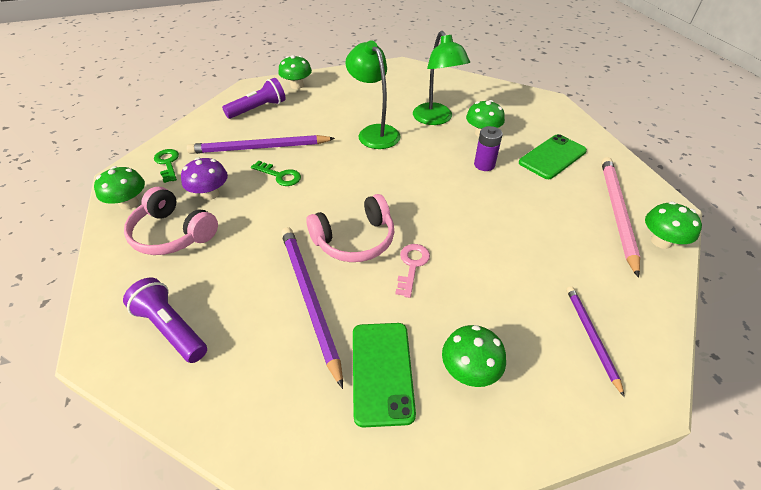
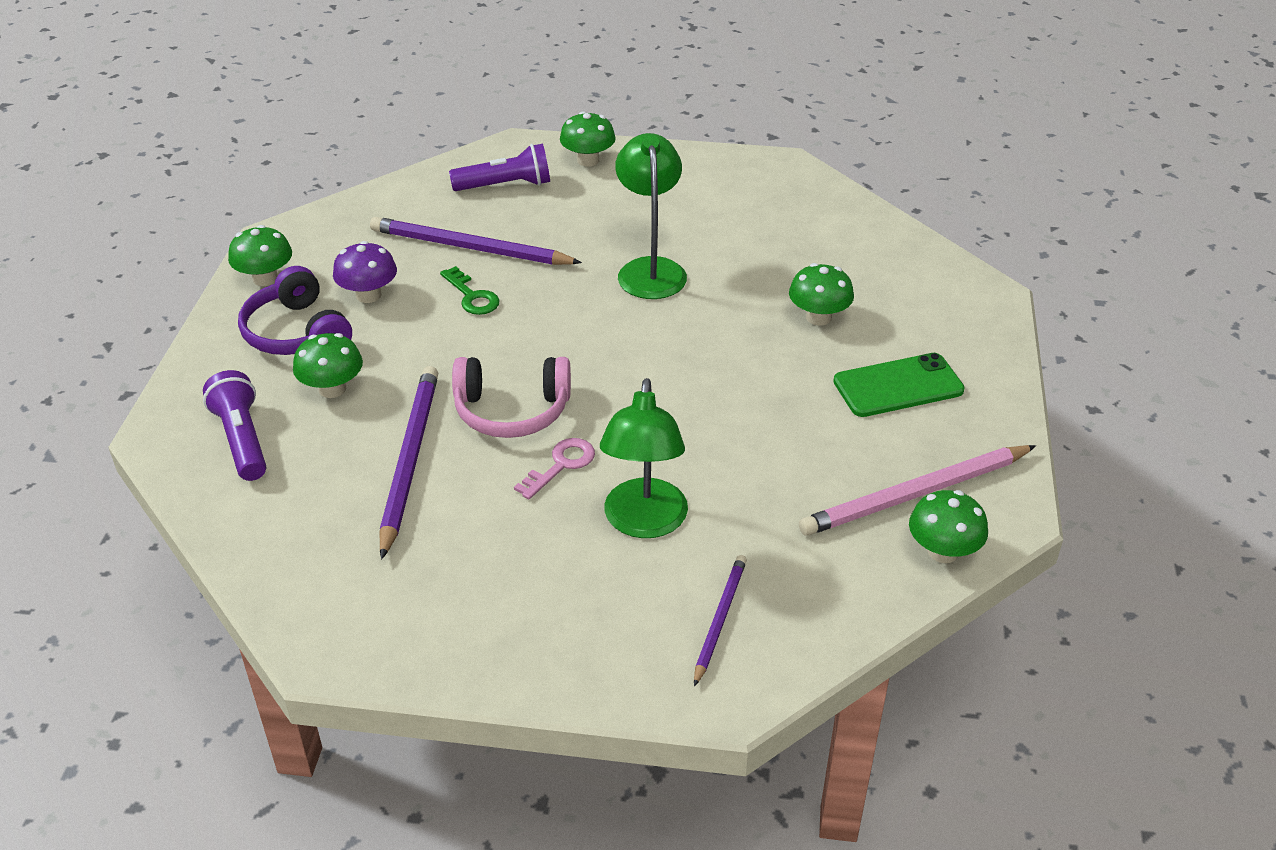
camera: 25 degrees right, 5 degrees down
(168, 163) = (338, 237): green key -> none
(172, 234) = (296, 333): pink headphones -> purple headphones
(382, 372) = (438, 562): green phone -> none
(436, 119) = (763, 274): green lamp -> green lamp (644, 522)
(469, 370) = (538, 597): green mushroom -> green mushroom (332, 389)
(484, 165) = (777, 366): purple battery -> none
(617, 213) = (916, 494): pink pencil -> pink pencil turned 150 degrees counterclockwise

